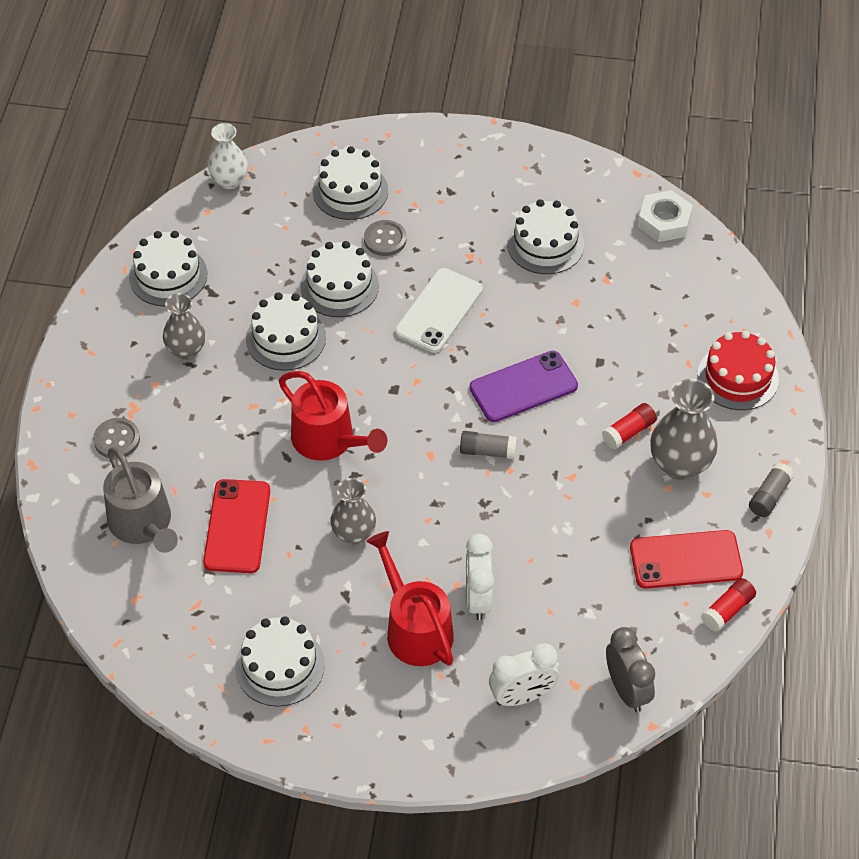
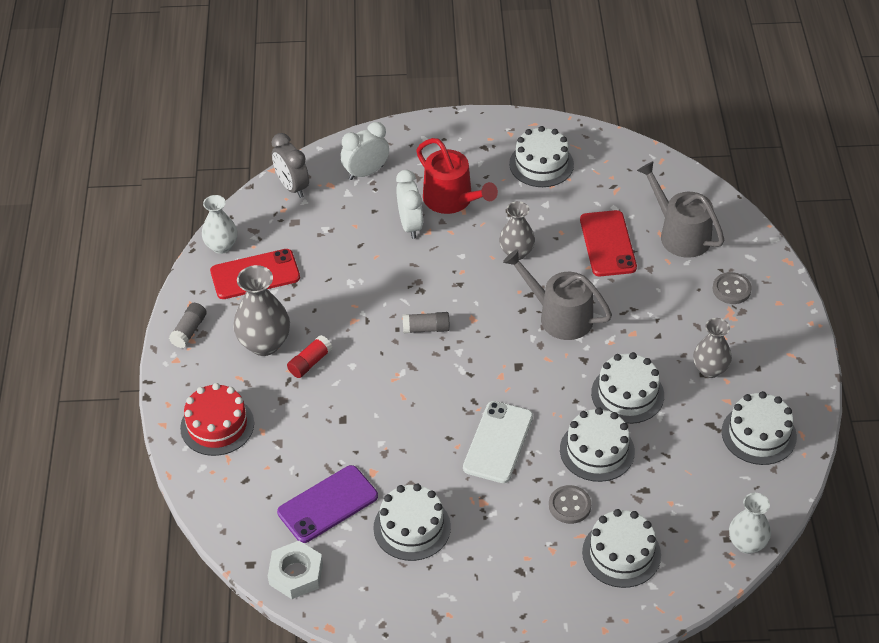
camera: 170 degrees right, 5 degrees down
(328, 440) = (560, 316): red watering can -> grey watering can
(523, 387) = (406, 386): purple phone -> purple phone (328, 504)
(727, 610) = (221, 246): red glue stick -> white vase

